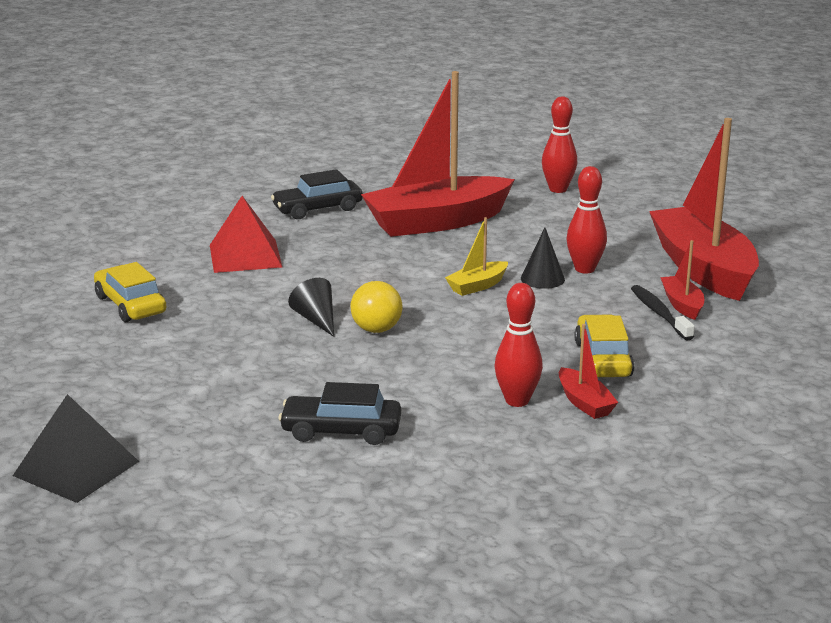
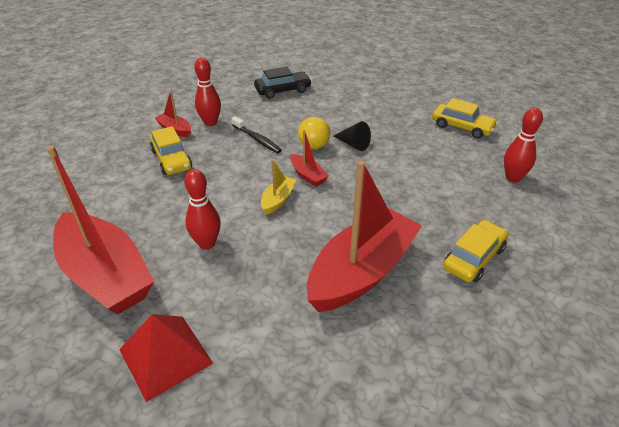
camera: 155 degrees right, 15 degrees up
(76, 468) = (368, 56): black pyramid -> none
(245, 256) = (455, 183): red pyramid -> red pyramid (165, 356)
(317, 209) = (474, 258): black car -> yellow car
(542, 279) = (235, 222): black cone -> none
(558, 189) = (281, 387): red bowling pin -> red bowling pin (513, 178)
(659, 313) = (140, 208): black toothbrush -> black toothbrush (257, 139)
(682, 304) = (123, 223): red boat -> red boat (308, 175)

